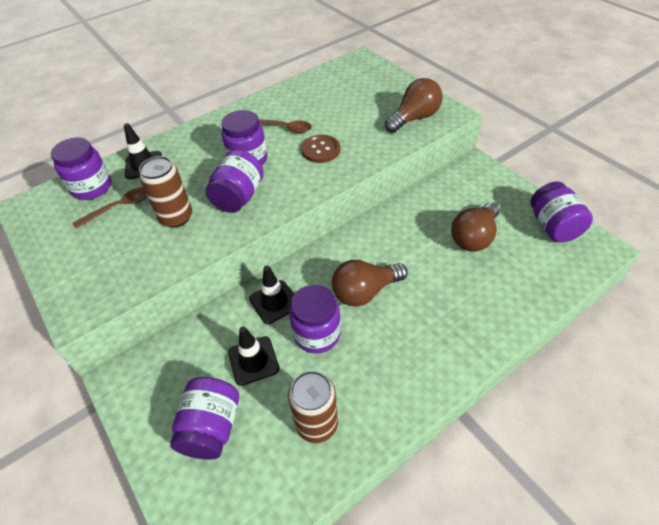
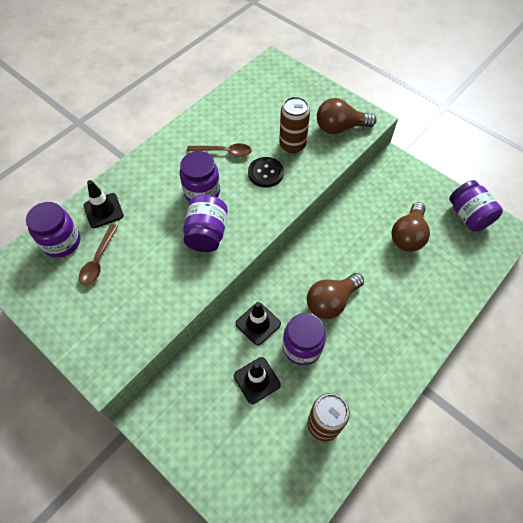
camera: 15 degrees left, 10 degrees up
(120, 207) = (98, 260): brown spoon -> brown spoon turned 150 degrees clockwise
(176, 217) = (156, 263): brown can -> brown can (292, 145)
(211, 427) = (241, 444): purple jar -> none
(320, 150) = (265, 173): brown button -> black button
(414, 118) = (340, 128): brown light bulb -> brown light bulb turned 135 degrees counterclockwise

